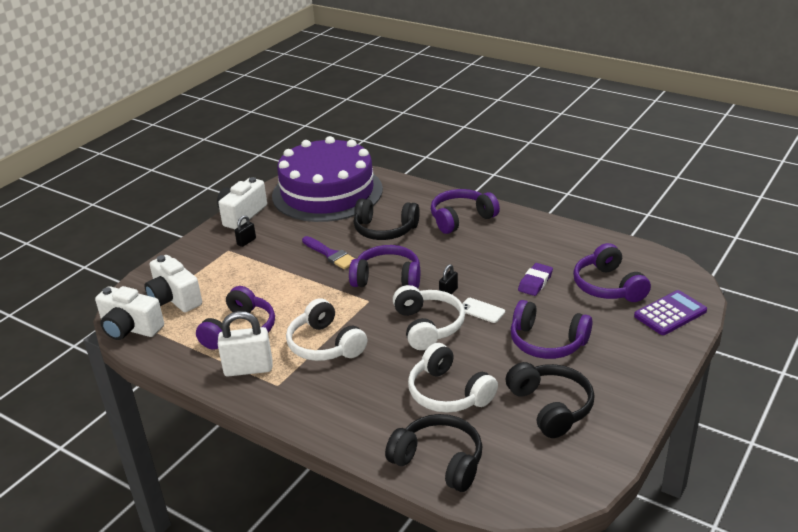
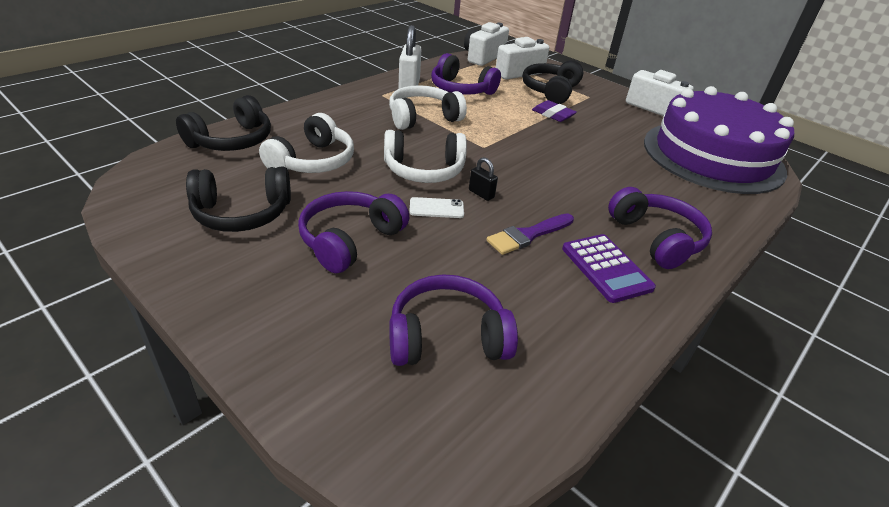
camera: 95 degrees right, 5 degrees up
(246, 242) = (603, 105): black padlock -> none
(330, 254) = (575, 140): purple brush -> purple brush (528, 235)
(385, 230) = (625, 177): black headphones -> black headphones (550, 91)
(387, 278) = (521, 163): purple headphones -> none
(448, 393) = (313, 161): white headphones -> white headphones turned 150 degrees clockwise
(481, 310) = (436, 208): white phone -> white phone turned 45 degrees clockwise
(535, 282) = (481, 264): purple eraser -> purple eraser (553, 114)
(670, 313) = (343, 388): purple calculator -> purple calculator (606, 268)

